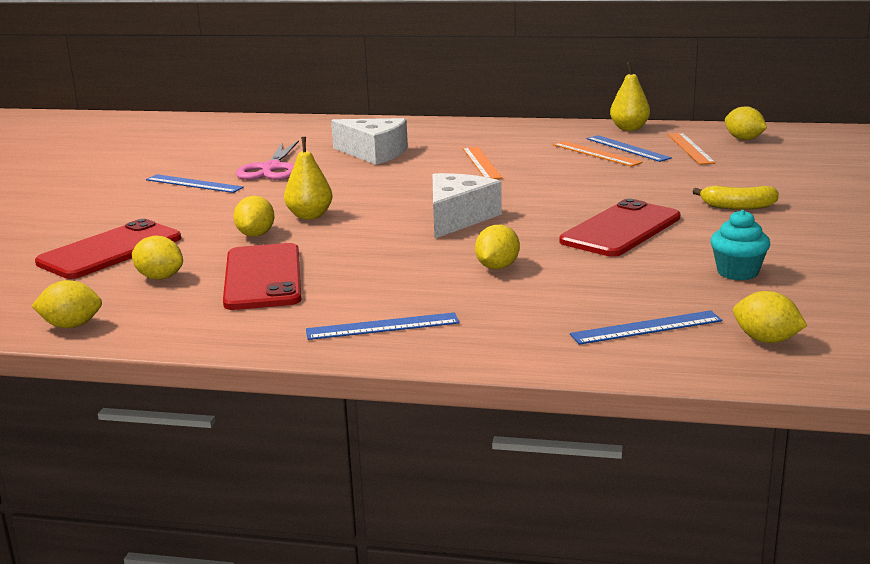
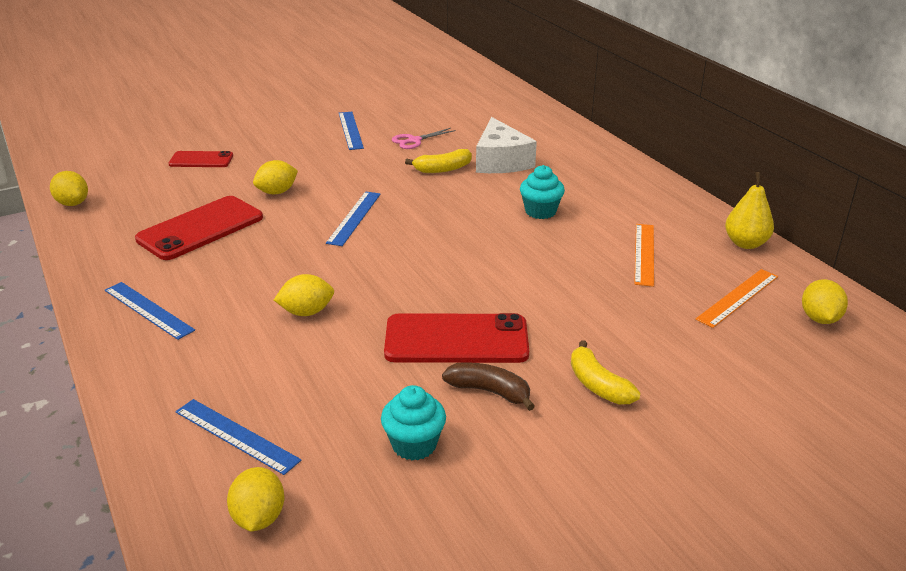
camera: 50 degrees right, 10 degrees up
(110, 251) = (201, 160): red phone -> red phone, size x0.58
(160, 277) = (170, 195): yellow lemon -> none
(271, 169) = (414, 140): pink scissors -> pink scissors, size x0.61
(310, 216) = (334, 195): yellow pear -> none
(346, 172) = (442, 169): none -> yellow banana
(458, 218) = (396, 253): white cheese -> none
(481, 163) = (540, 211): orange ruler -> turquoise cupcake
(627, 148) = (684, 264): blue ruler -> blue ruler (354, 218)
(703, 236) = (489, 392): none -> brown banana

